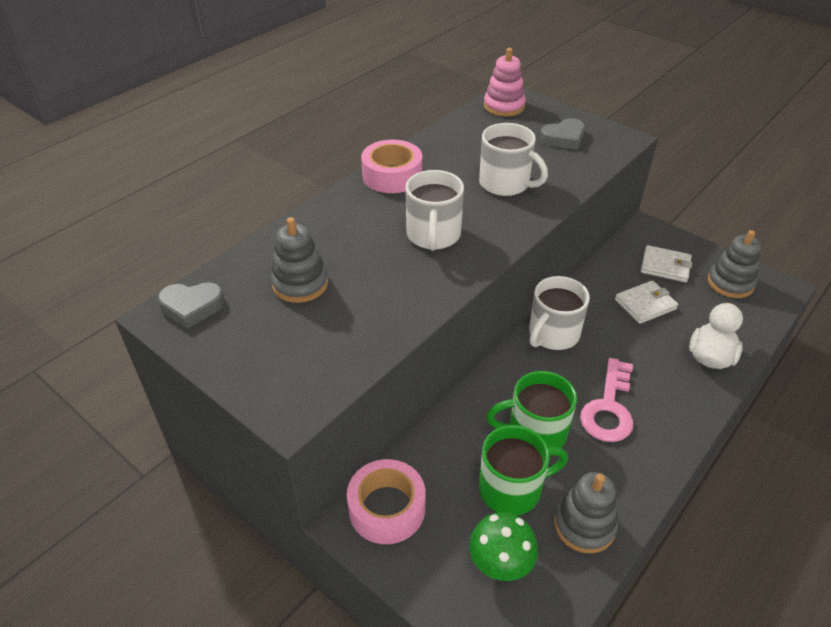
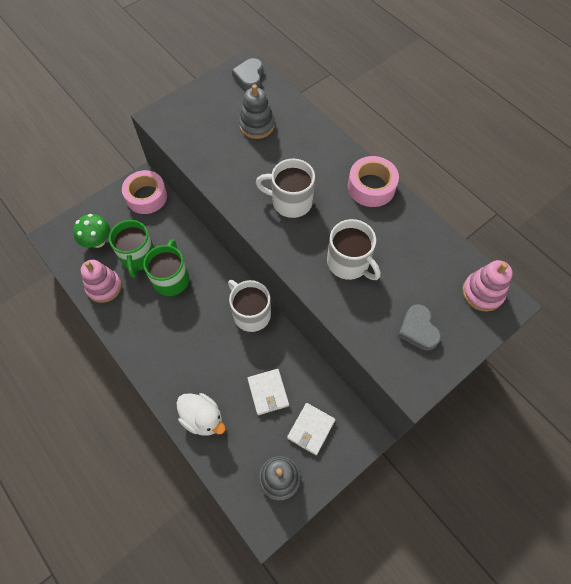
camera: 100 degrees right, 20 degrees up
(505, 184) = (349, 263): white mug -> white mug turned 90 degrees counterclockwise
(584, 525) = (104, 287): grey stacking toy -> pink stacking toy
(608, 408) = (177, 328): pink key -> none

